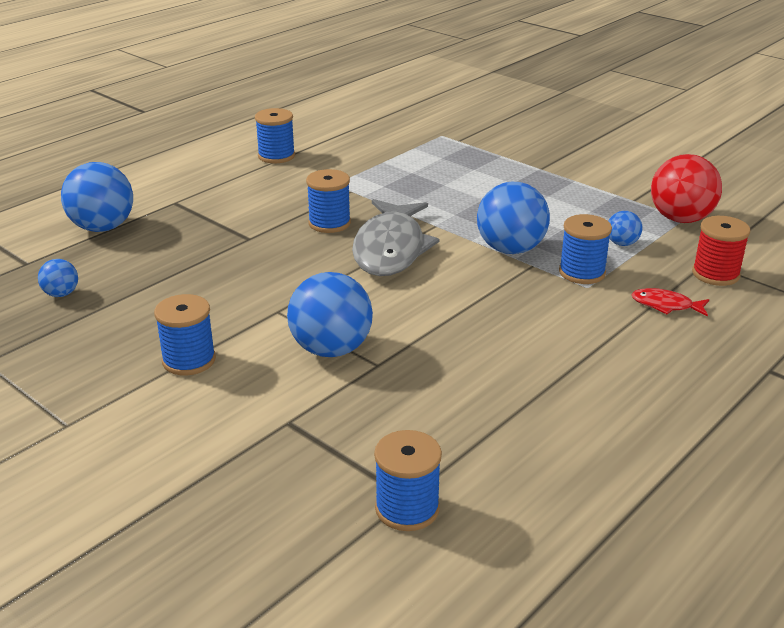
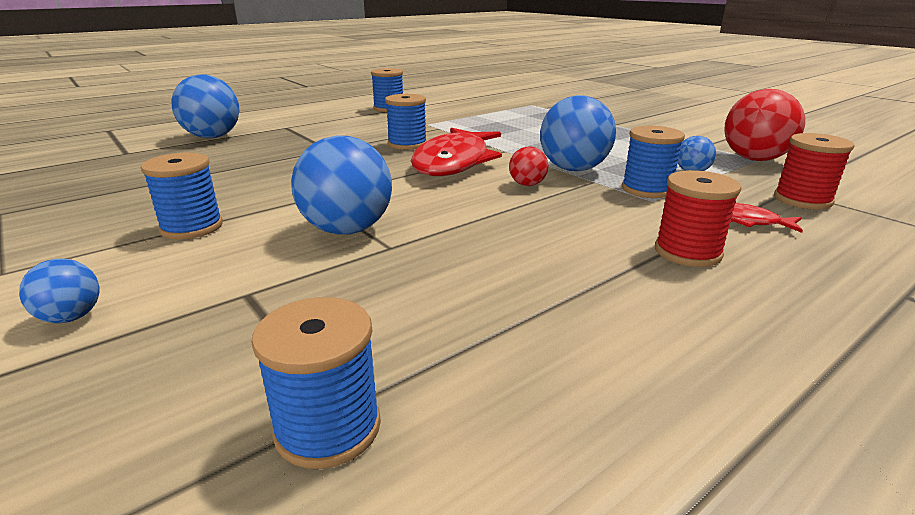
camera: 10 degrees right, 5 degrees down
(61, 294) = (130, 172): blue ball -> blue ball (71, 317)
(390, 249) = (454, 162): grey fish -> red fish
(471, 276) = (527, 185): none -> red ball
(618, 345) = (687, 252): none -> red spool

